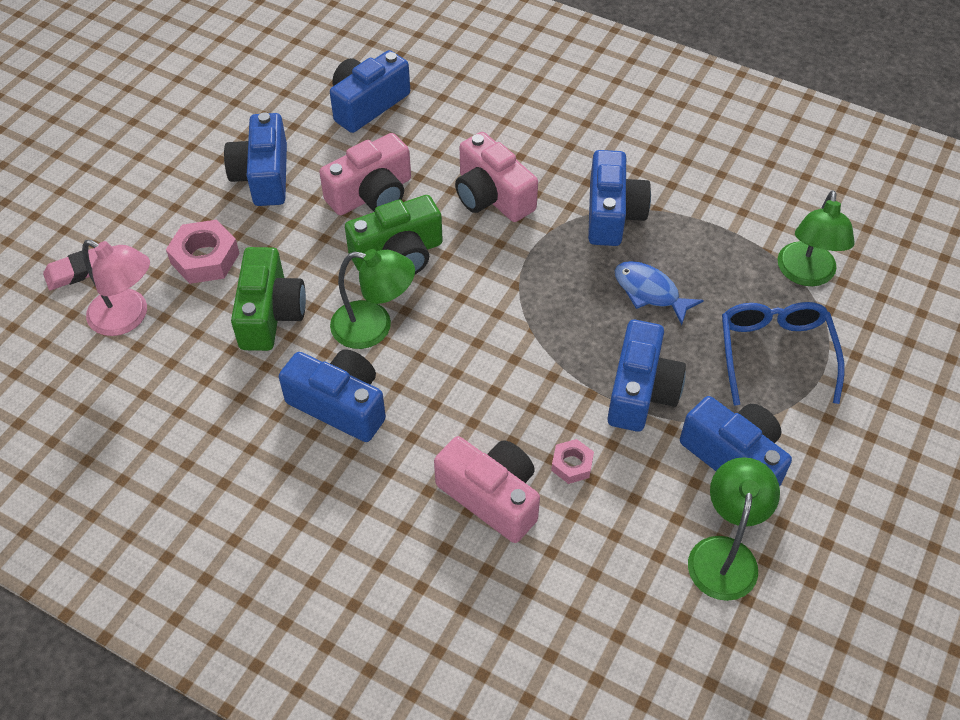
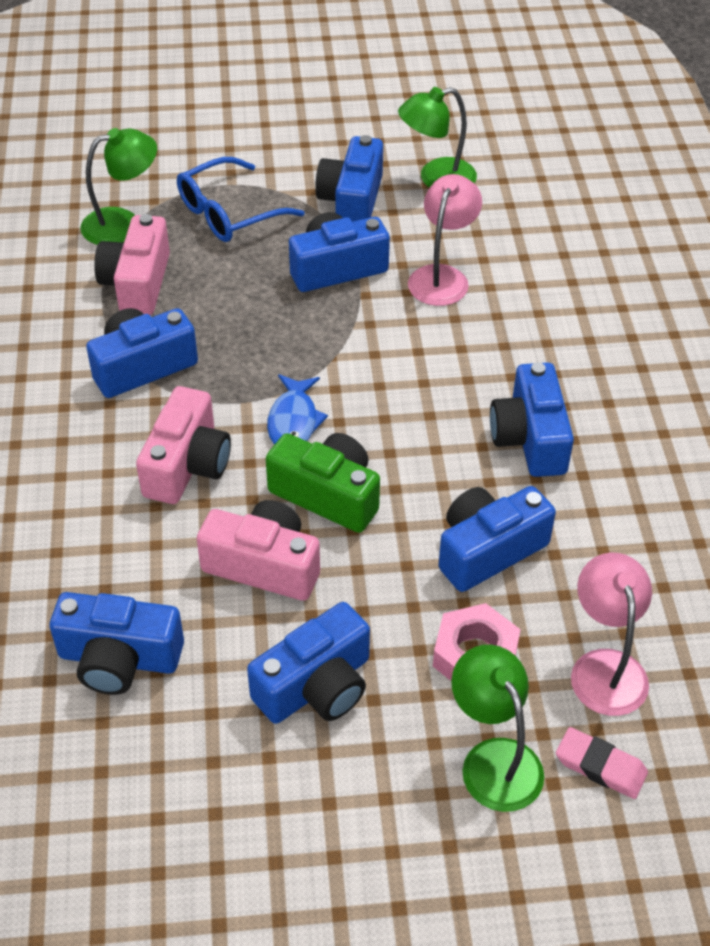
camera: 125 degrees left, 5 degrees down
(270, 314) = (488, 550): green camera -> blue camera
(374, 327) = (429, 463): green lamp -> green lamp (494, 759)
(491, 496) = (514, 306): pink camera -> pink camera (137, 283)
(572, 464) = (442, 277): pink nut -> pink lamp
(650, 292) = (223, 304): blue fish -> blue fish (294, 421)

